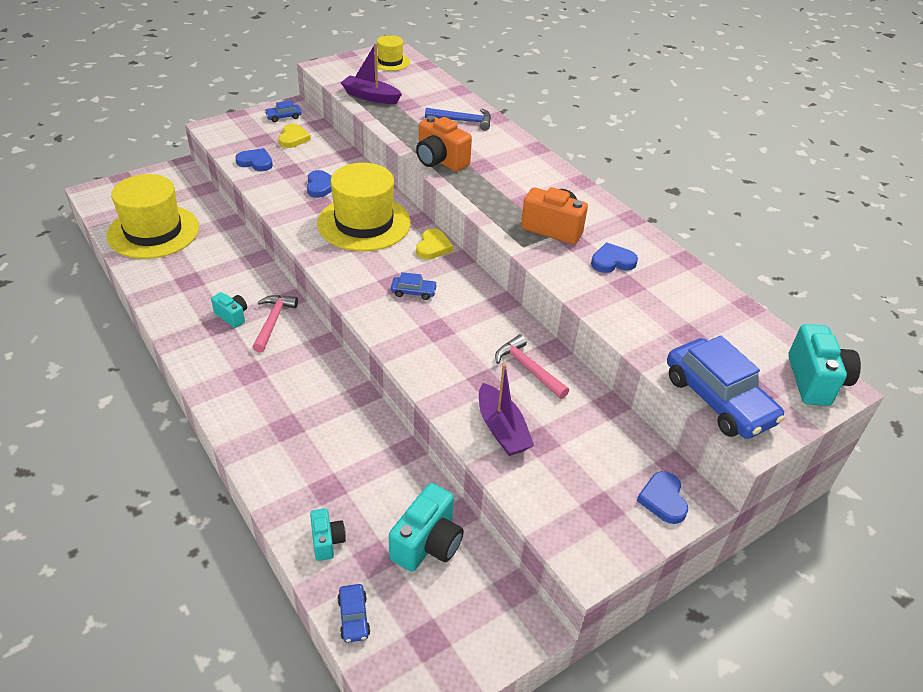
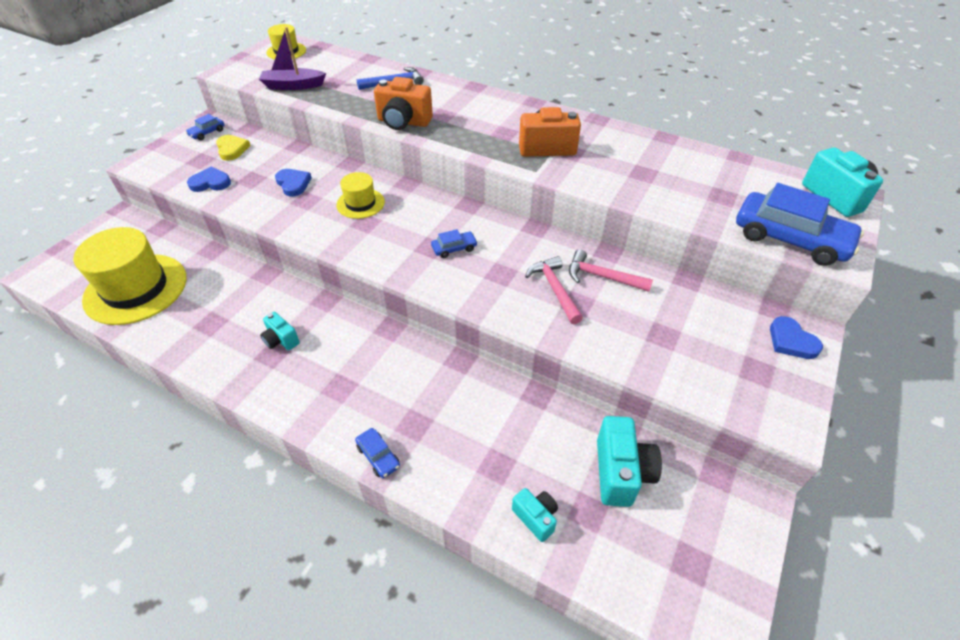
camera: 25 degrees left, 5 degrees up
(232, 316) = (281, 340): turquoise camera -> turquoise camera turned 150 degrees counterclockwise
(273, 322) = (326, 329): pink hammer -> pink hammer (554, 289)
(354, 617) = (615, 579): blue car -> blue car (378, 456)
(364, 223) = (360, 203): yellow hat -> yellow hat, size x0.52
(433, 247) = (439, 202): yellow heart -> none
(502, 429) = (626, 339): purple boat -> none
(612, 261) = (615, 158): blue heart -> none

